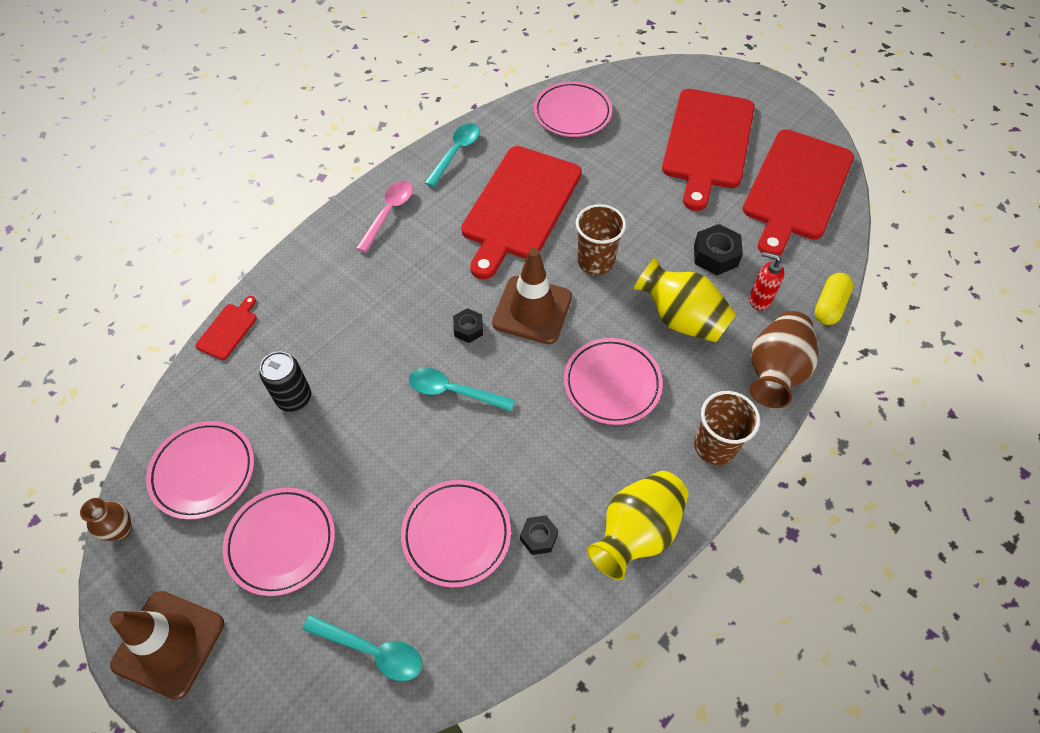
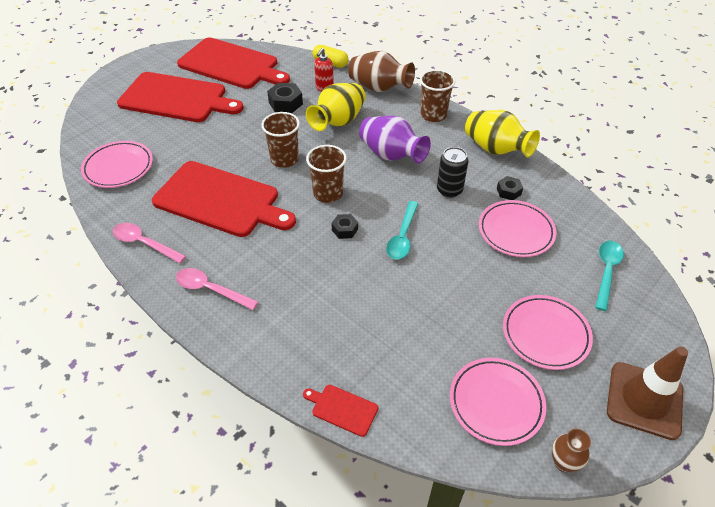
camera: 90 degrees left, 10 degrees down
(294, 398) = (416, 342): black can -> black can (449, 190)
(456, 153) = (144, 243): turquoise spoon -> pink spoon
(532, 310) = (328, 193): brown traffic cone -> brown cup
(612, 383) = (391, 155): pink plate -> purple vase

